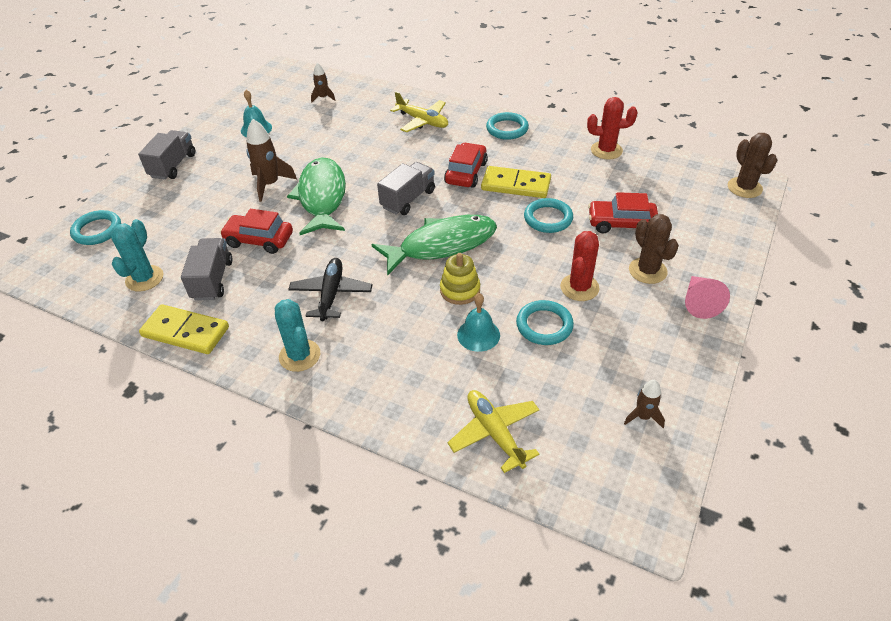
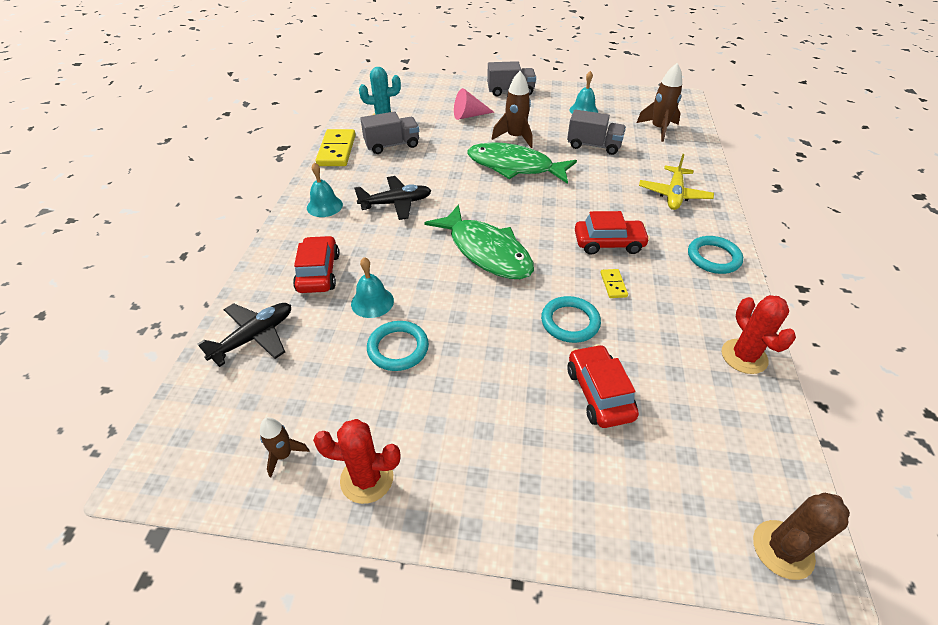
camera: 70 degrees right, 0 degrees up
(97, 230) = (424, 87): turquoise ring -> none
(259, 240) = (445, 152): red car -> red car (318, 272)
(299, 355) = (324, 206): turquoise cactus -> turquoise bell
(322, 197) = (514, 167): green fish -> green fish turned 135 degrees counterclockwise
(323, 98) = (658, 129): brown rocket -> brown rocket, size x1.72
(408, 199) = (541, 215): grey truck -> grey truck (593, 146)
(460, 290) = (428, 277): yellow stacking toy -> none
(495, 433) = (254, 337): yellow plane -> black plane
(516, 185) = (613, 285): yellow domino -> yellow domino, size x0.48
(579, 287) = (465, 369): red cactus -> red cactus (367, 478)
(647, 271) = (521, 433): brown cactus -> none
(699, 302) = (483, 499): pink cone -> pink cone (469, 115)

